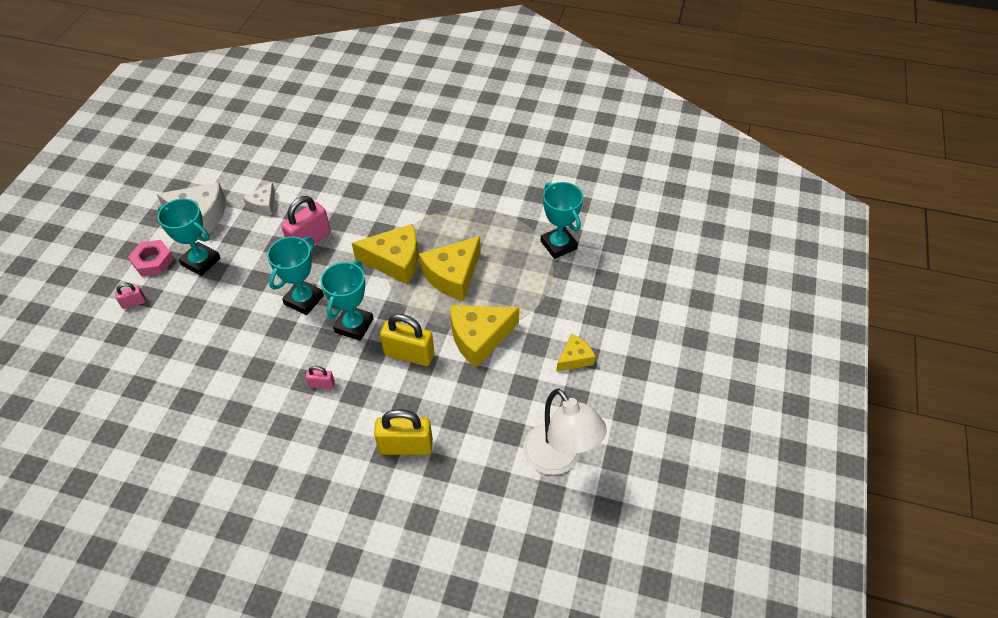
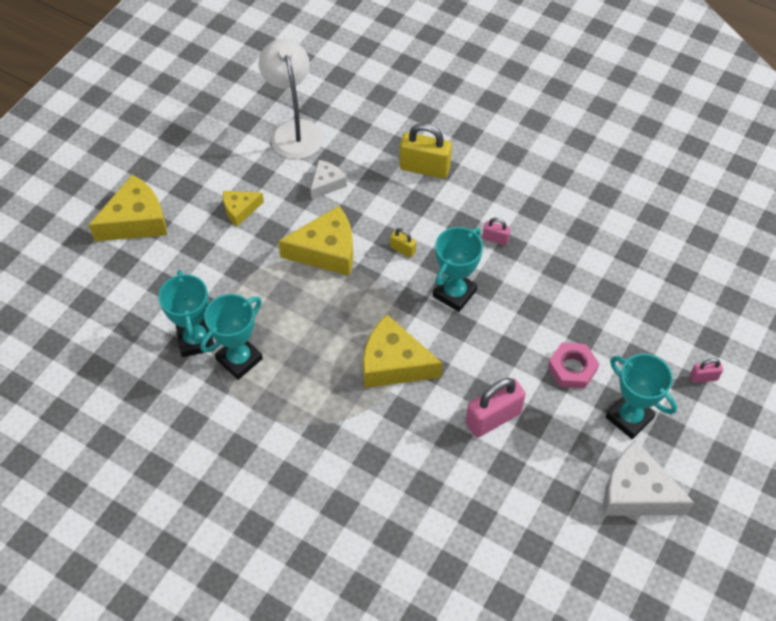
camera: 165 degrees left, 5 degrees up
(153, 261) = (689, 432): pink nut -> pink nut (572, 368)
(263, 205) = (550, 491): white cheese -> white cheese (327, 183)
(304, 300) = (506, 336): turquoise trophy -> turquoise trophy (239, 359)
(409, 354) = (402, 249): yellow padlock -> yellow padlock, size x0.50
(453, 275) = (332, 329): yellow cheese -> yellow cheese (136, 221)

